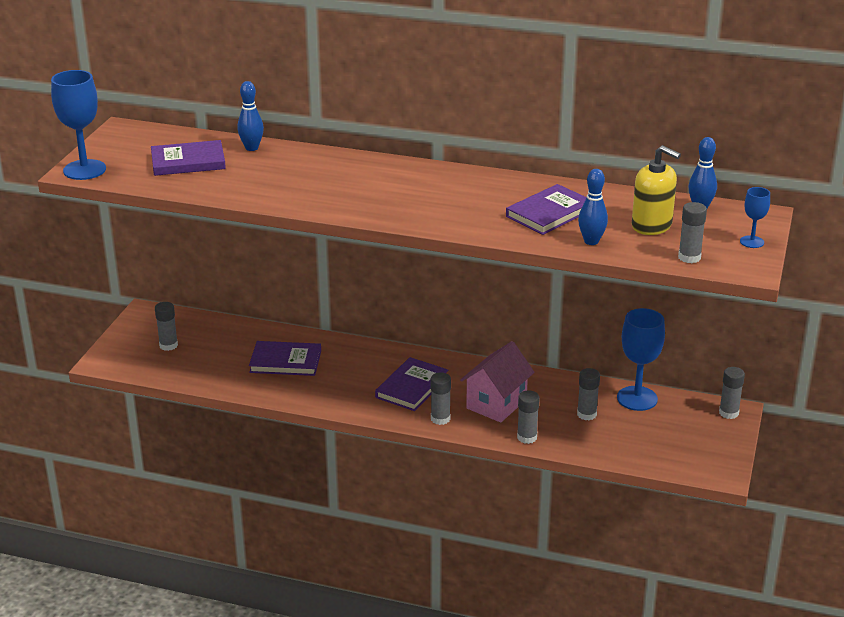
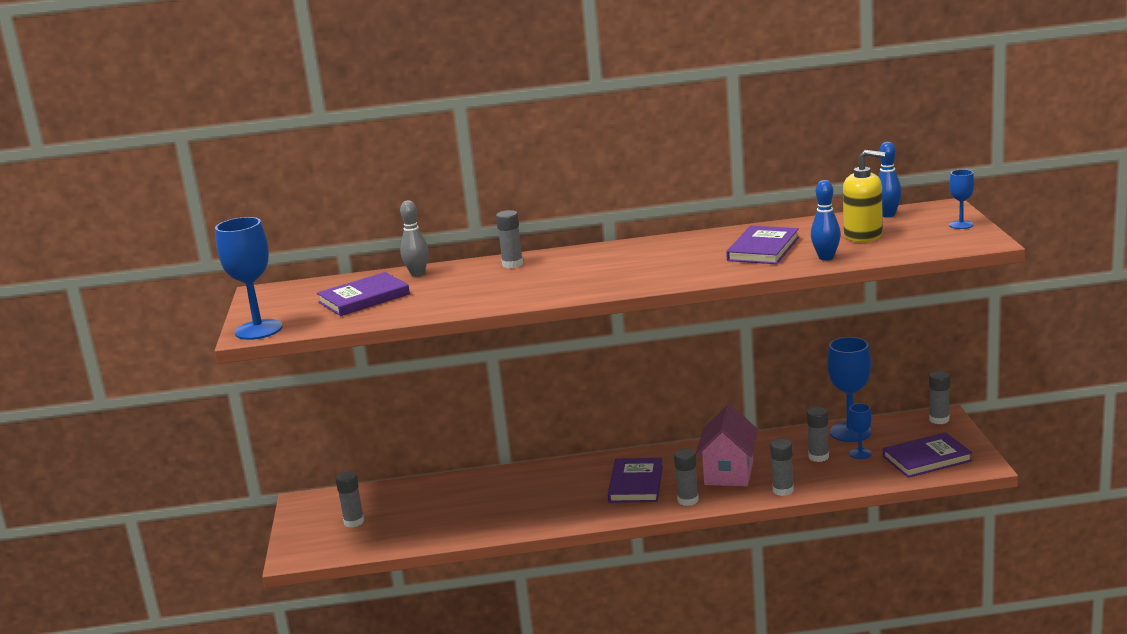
camera: 20 degrees left, 10 degrees down
(251, 148) = (417, 274): blue bowling pin -> grey bowling pin
(285, 361) = (490, 500): purple book -> purple book (926, 458)
(626, 424) = (860, 453): none -> blue goblet
(689, 257) = (924, 247): grey glue stick -> grey glue stick (512, 264)

